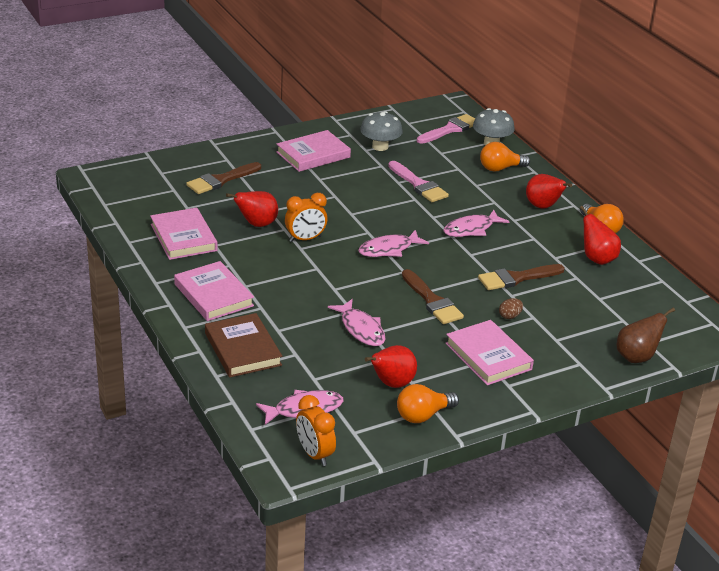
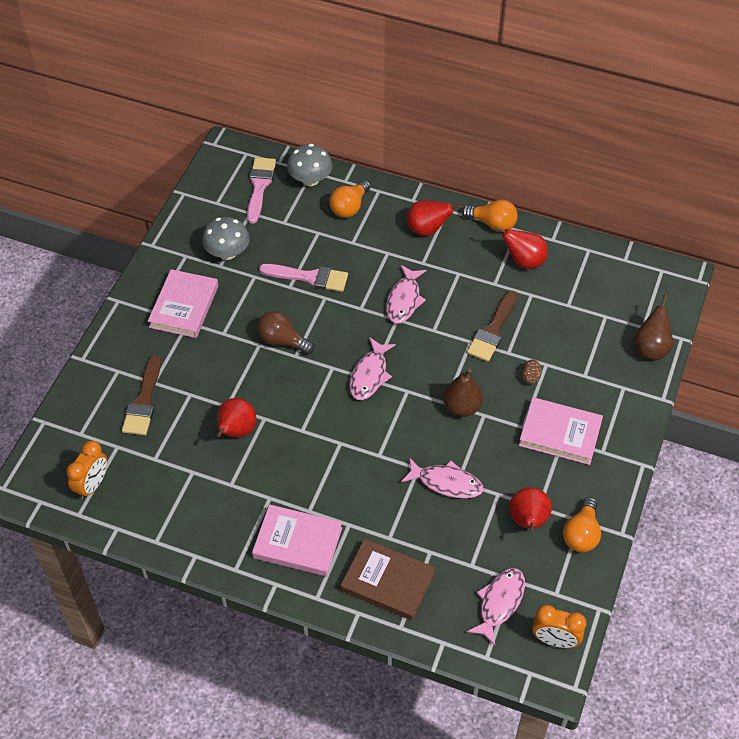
camera: 40 degrees left, 20 degrees up
(183, 237) = (195, 497): pink book -> none
(305, 239) = (294, 416): orange clock -> orange clock (92, 485)
(353, 202) = (282, 341): none -> brown light bulb
(432, 301) = (462, 407): brown brush -> brown pear

